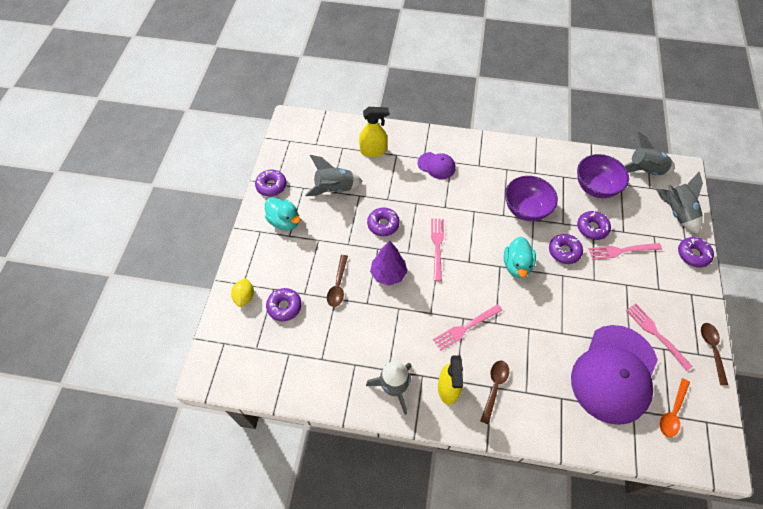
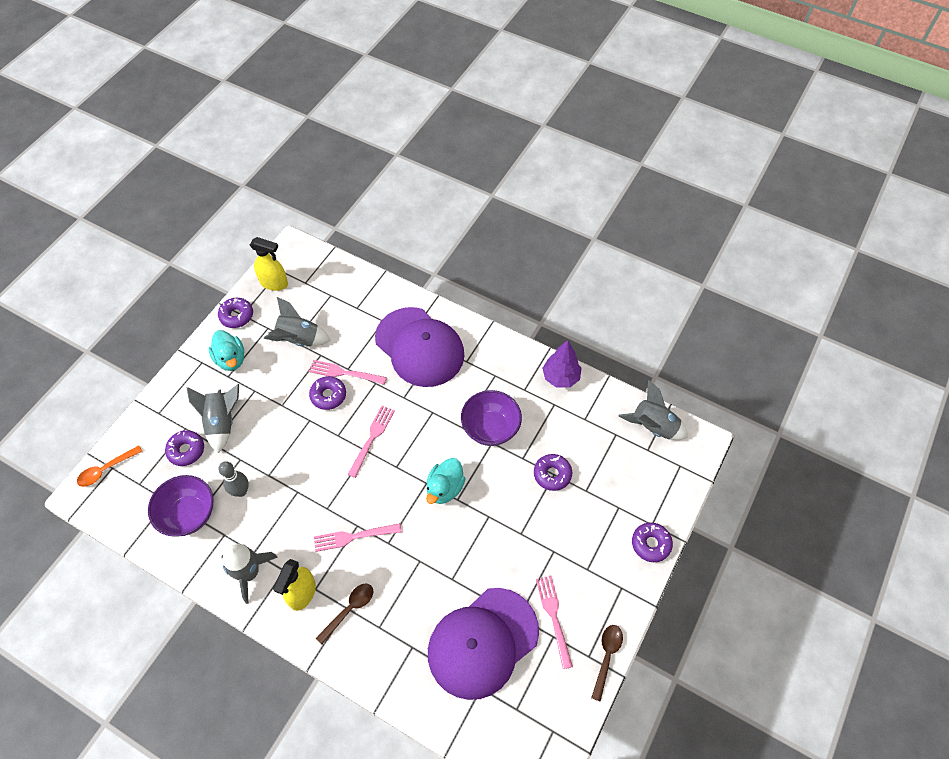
camera: 20 degrees right, 0 degrees up
(245, 297) = (153, 427): yellow lemon -> none
(338, 285) = (249, 446): brown spoon -> none
(350, 324) = (241, 491): none -> grey bowling pin
(373, 151) = (361, 309): yellow spray bottle -> yellow spray bottle (274, 283)
(388, 274) = (305, 452): purple tree -> purple tree (560, 377)
(436, 165) = (419, 347): purple cap -> purple cap, size x2.17
(564, 251) = (505, 490): purple donut -> none
(595, 187) = (584, 428): purple bowl -> purple bowl (189, 514)
(621, 251) = (570, 511): pink fork -> pink fork (344, 373)
(672, 412) = (521, 706): orange spoon -> orange spoon (106, 469)
(676, 212) = (662, 489): grey rocket -> grey rocket (222, 423)

